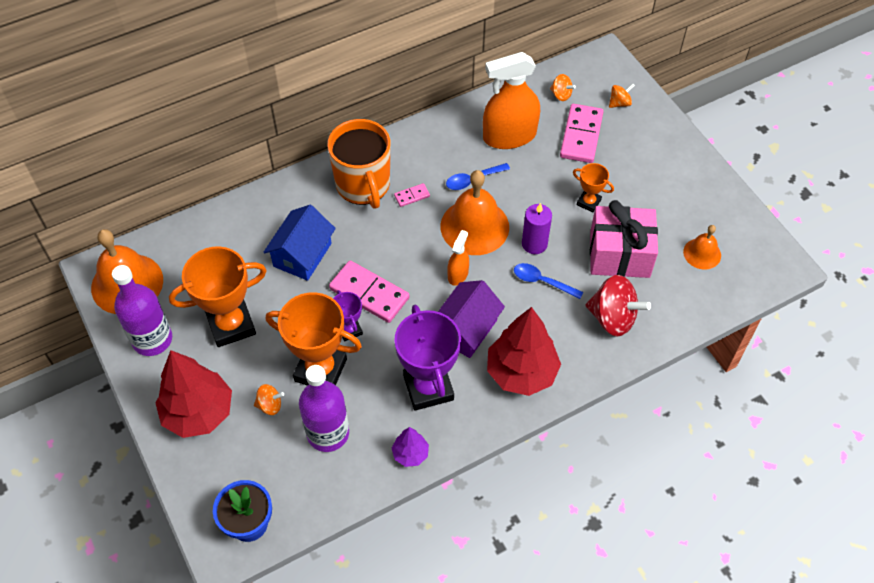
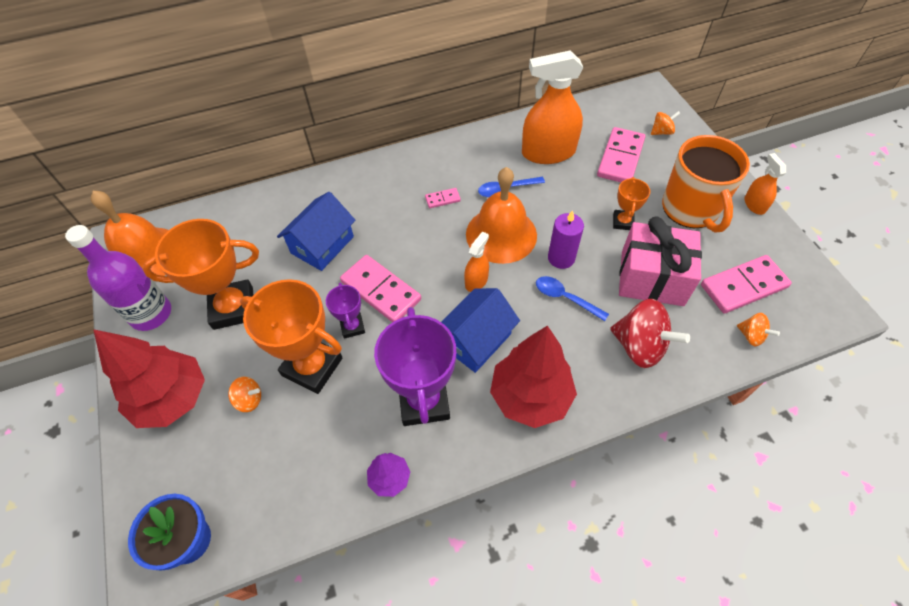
camera: 10 degrees right, 0 degrees up
(328, 433) = (303, 440): purple bottle -> none
(363, 185) = (397, 185): orange mug -> orange mug (690, 209)
(466, 329) = (476, 340): purple house -> blue house
(561, 95) = (603, 120): orange spinning top -> orange spinning top (751, 336)
(588, 202) = (622, 222): orange trophy -> orange trophy turned 60 degrees clockwise
(702, 253) = (743, 286): orange bell -> pink domino
(710, 172) = (754, 204): none -> orange spray bottle

